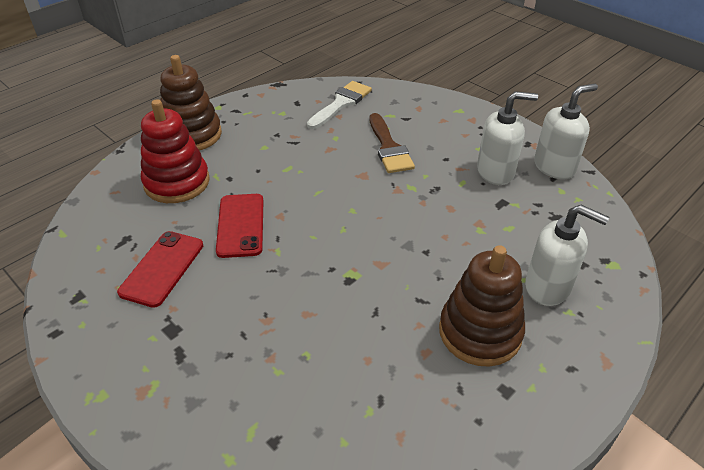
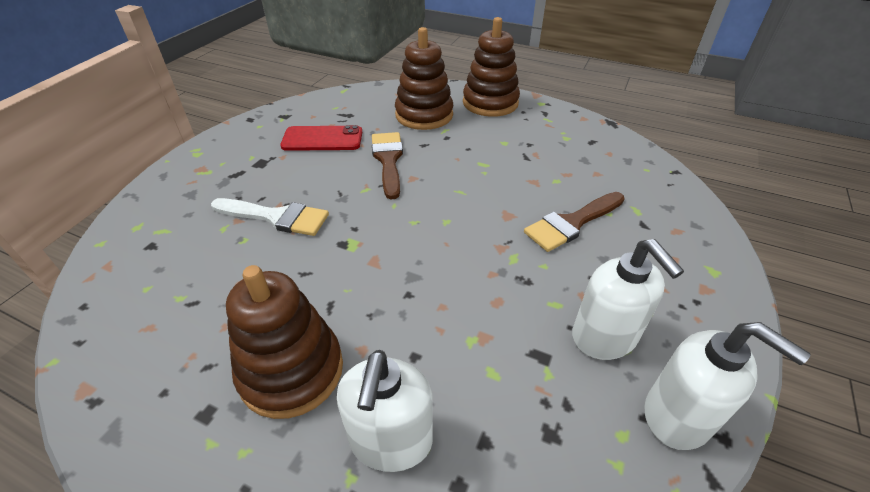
camera: 70 degrees right, 0 degrees up
(177, 182) = (424, 115): red stacking toy -> brown stacking toy
(240, 225) = (388, 160): red phone -> brown brush
(341, 103) = (620, 169): white brush -> white brush (276, 217)

